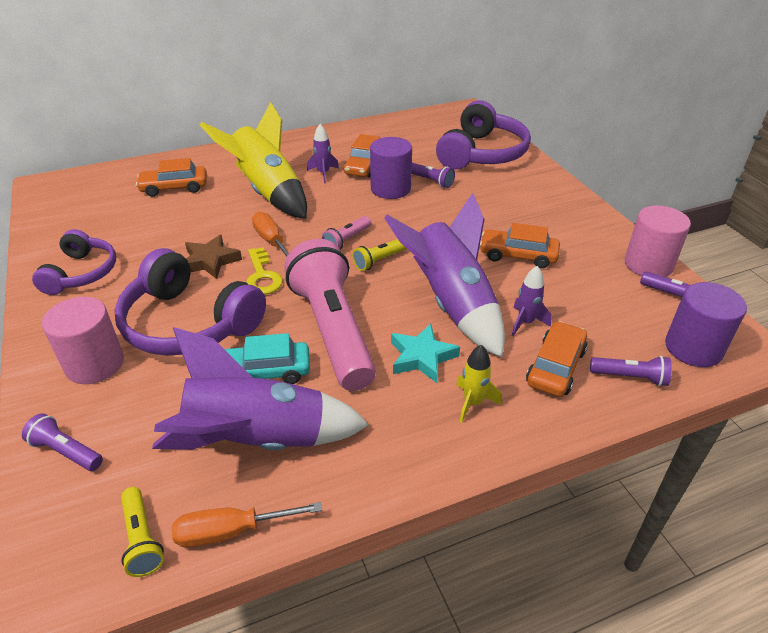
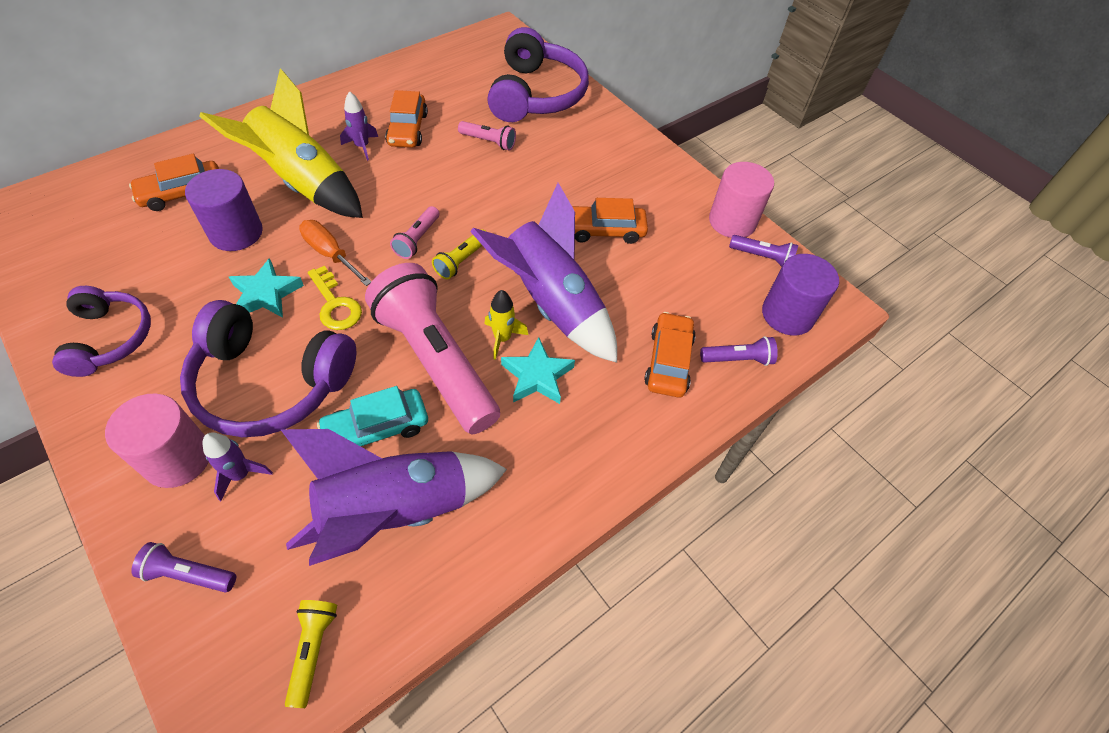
camera: 20 degrees left, 15 degrees up
(142, 539) = (313, 650): yellow flashlight -> yellow flashlight turned 135 degrees counterclockwise
(210, 261) = (266, 294): brown star -> turquoise star
(232, 531) = (403, 617): orange screwdriver -> none
(390, 189) = (447, 159): purple cylinder -> purple cylinder (236, 233)
(430, 181) = (488, 142): purple flashlight -> pink flashlight
(472, 403) = (599, 419): yellow rocket -> yellow rocket (502, 339)
(525, 322) = (629, 314): purple rocket -> purple rocket (241, 475)

